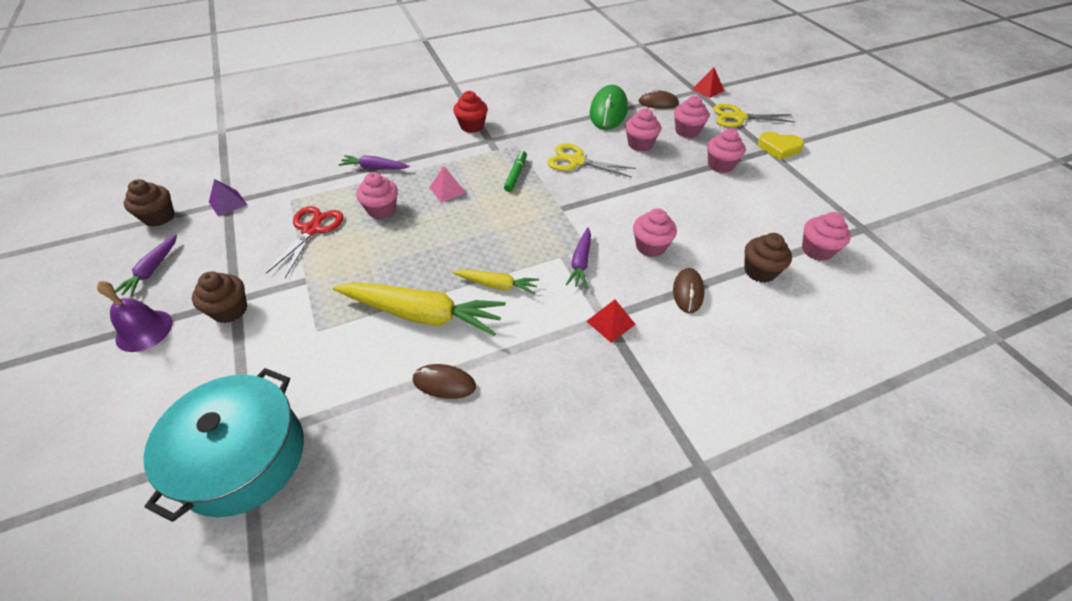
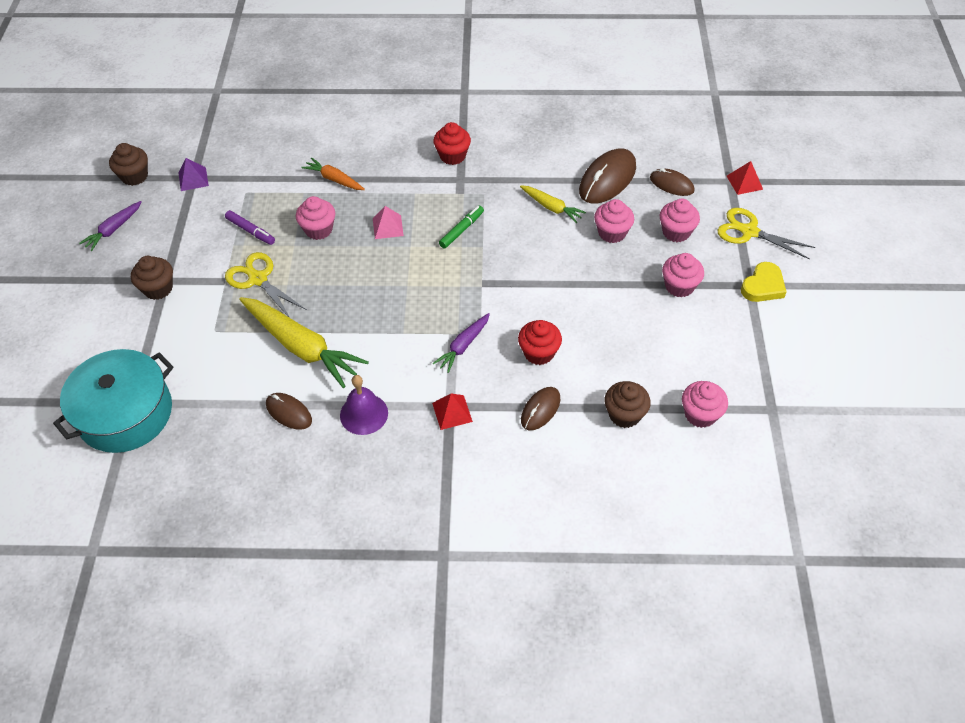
camera: 25 degrees right, 5 degrees up
(144, 330) = (92, 284): purple bell -> purple bell (364, 414)
(312, 229) = (251, 231): red scissors -> purple marker
(374, 168) = (334, 179): purple carrot -> orange carrot
(497, 285) = (377, 342): yellow carrot -> yellow carrot (551, 207)
(576, 161) = (531, 233): yellow scissors -> yellow scissors (258, 279)
(608, 111) = (607, 179): green mouse -> brown mouse
(650, 246) = (539, 353): pink cupcake -> red cupcake
(779, 148) = (763, 286): yellow heart -> yellow heart turned 90 degrees counterclockwise

